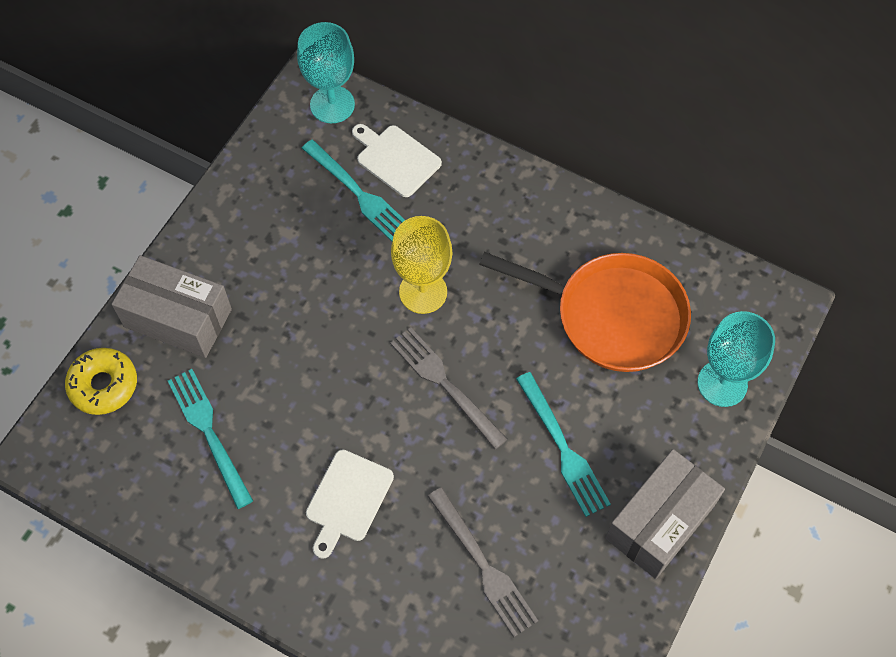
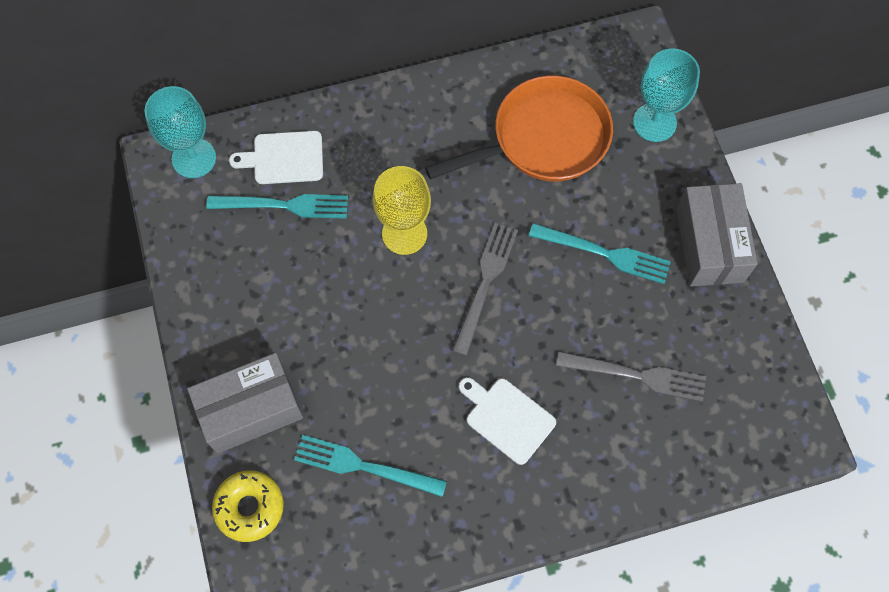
camera: 45 degrees left, 5 degrees up
(348, 499) = (507, 418): white cutting board -> white cutting board turned 150 degrees clockwise
(444, 383) = (485, 282): grey fork -> grey fork turned 105 degrees clockwise

